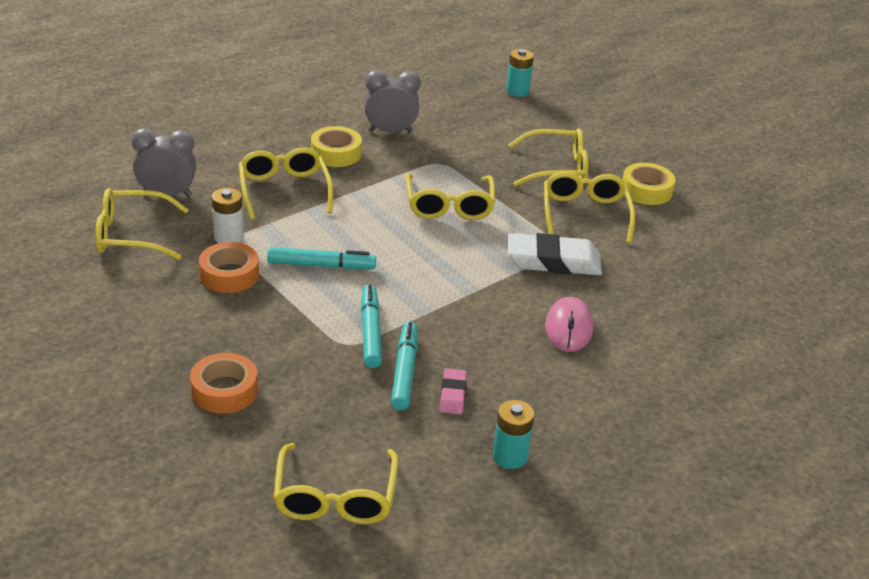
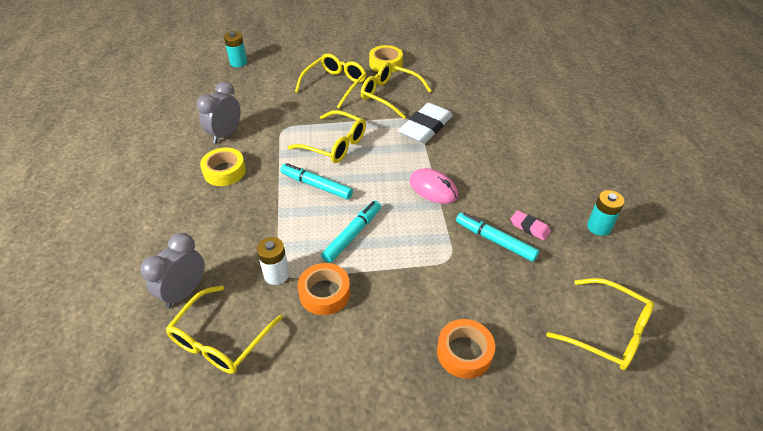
camera: 55 degrees left, 10 degrees up
(284, 190) = (244, 217): yellow glasses -> none
(370, 332) = (444, 240): turquoise marker -> turquoise marker (316, 185)
(568, 328) = (493, 150): pink mouse -> pink mouse (433, 188)

